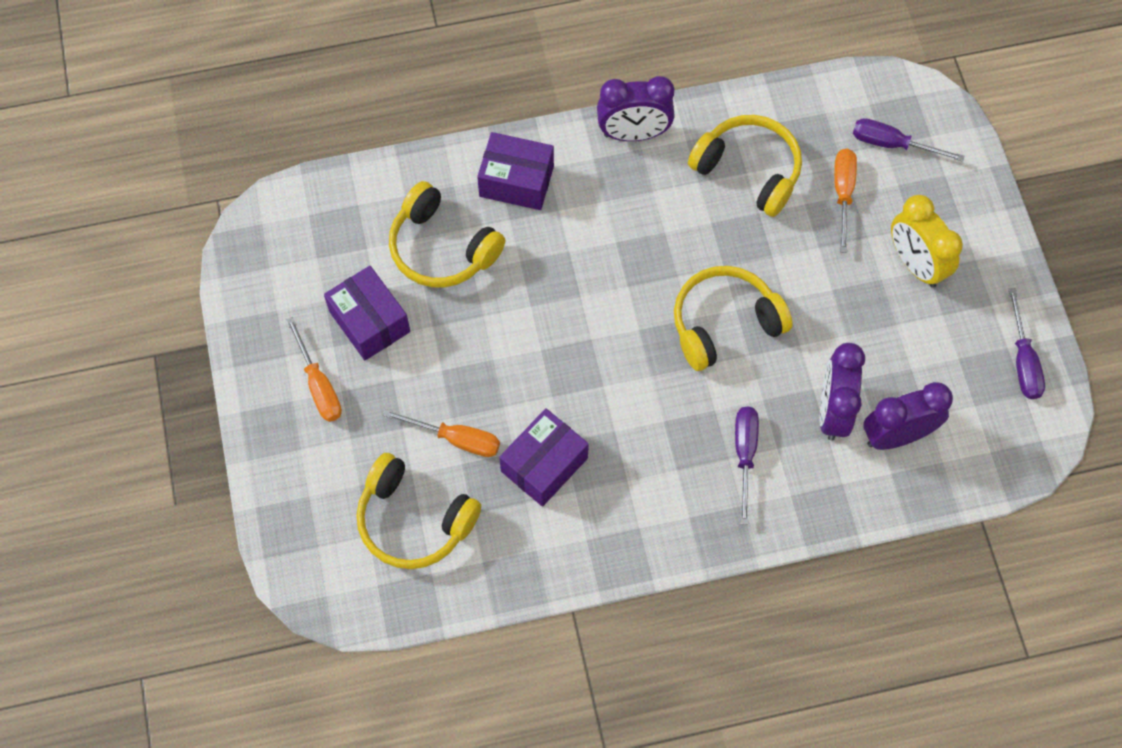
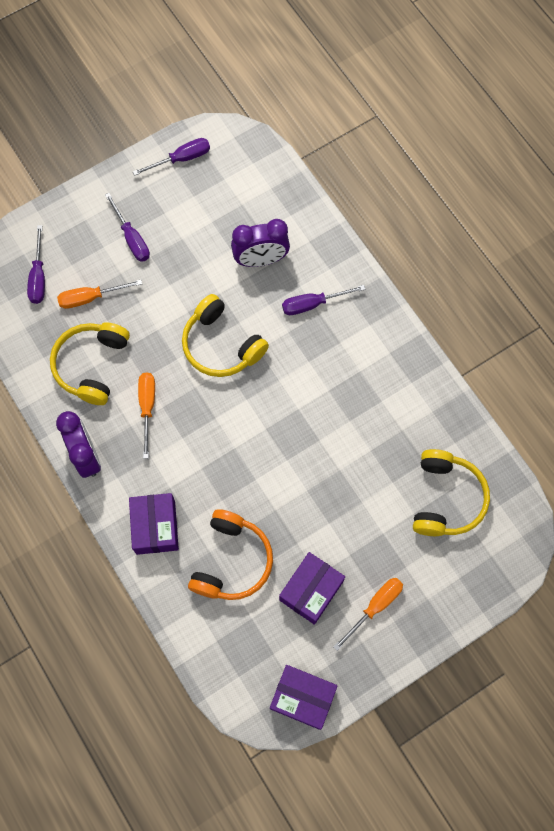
camera: 110 degrees left, 5 degrees up
(441, 248) = (232, 561): yellow headphones -> orange headphones
(456, 439) = (376, 493): orange screwdriver -> orange screwdriver (147, 407)
(544, 464) = (371, 427): purple box -> purple box (302, 697)
(896, 435) = (263, 218): purple clock -> none
(915, 264) = (132, 238): yellow clock -> purple screwdriver

